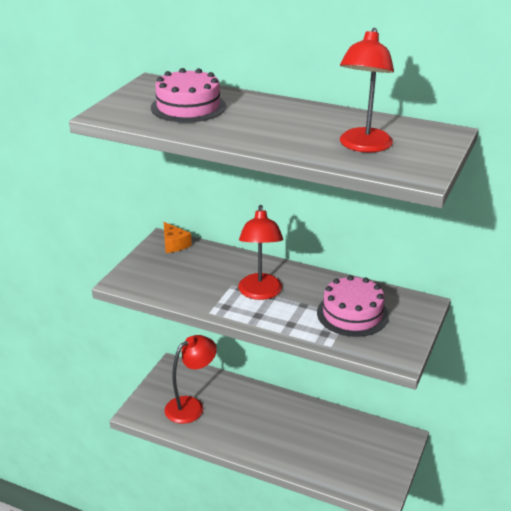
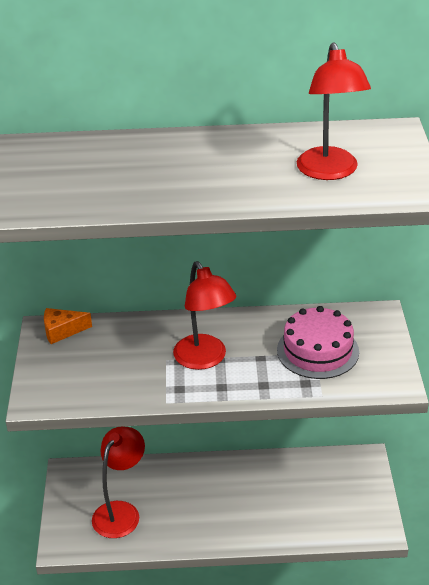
camera: 25 degrees left, 5 degrees up
(174, 244) = (62, 331): orange cheese -> orange cheese turned 135 degrees clockwise
(188, 107) = (94, 171): pink cake -> none

